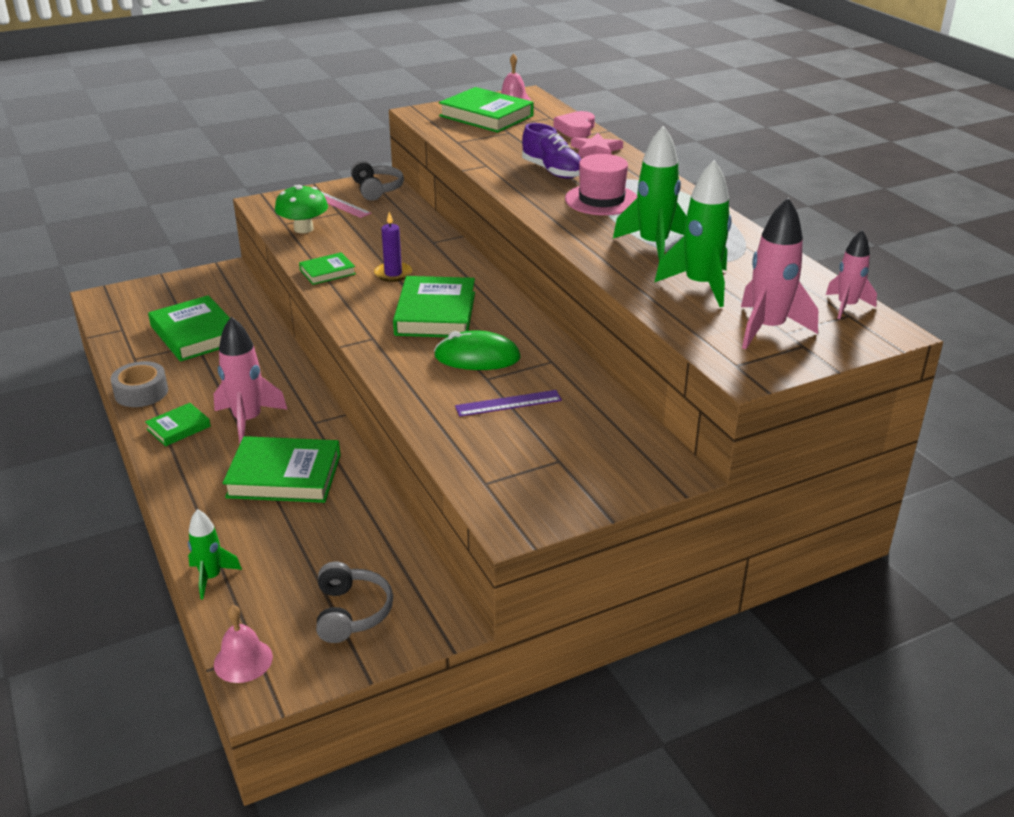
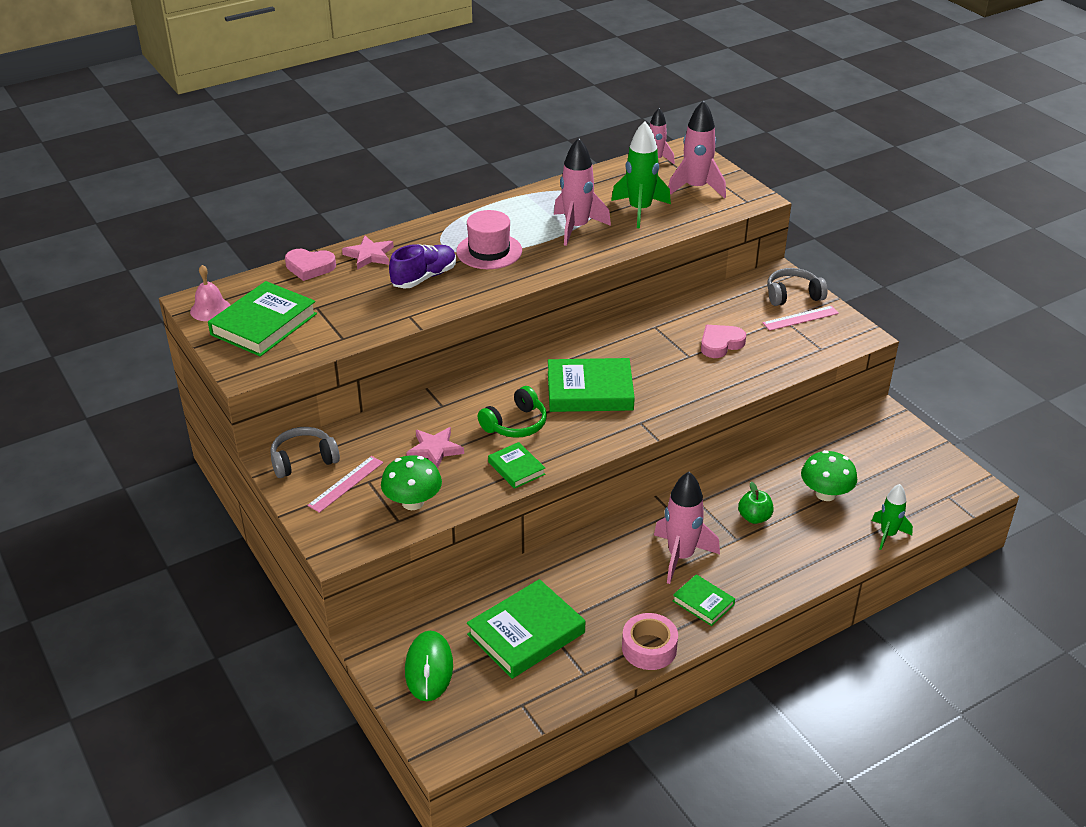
camera: 95 degrees left, 5 degrees up
(141, 392) = (649, 648): grey tape -> pink tape
(243, 660) = (958, 501): pink bell -> none
(284, 476) = (754, 517): green book -> green apple
(302, 537) = (825, 494): none -> green mushroom
(351, 612) = (892, 457): grey headphones -> grey headphones (793, 295)
(369, 238) = (435, 450): none -> pink star
(393, 274) = (515, 424): purple candle -> green headphones
(477, 357) = (658, 363): green mouse -> green mouse (429, 668)
(508, 403) = (720, 344): purple ruler -> pink heart
(560, 476) = (800, 318): none -> pink ruler
(653, 245) = (576, 228): green rocket -> pink rocket

